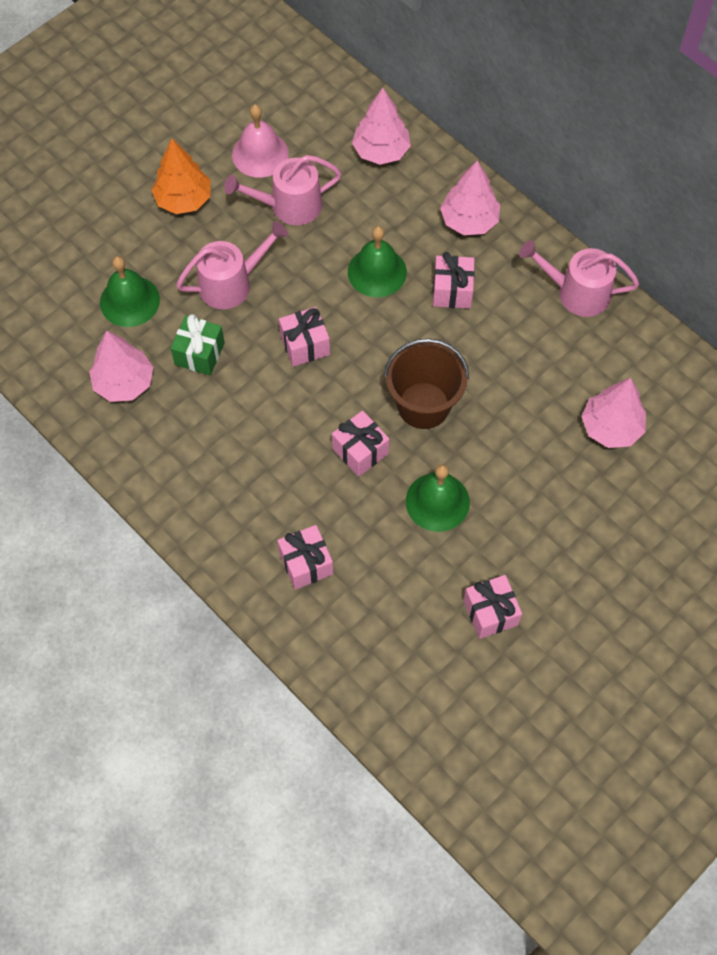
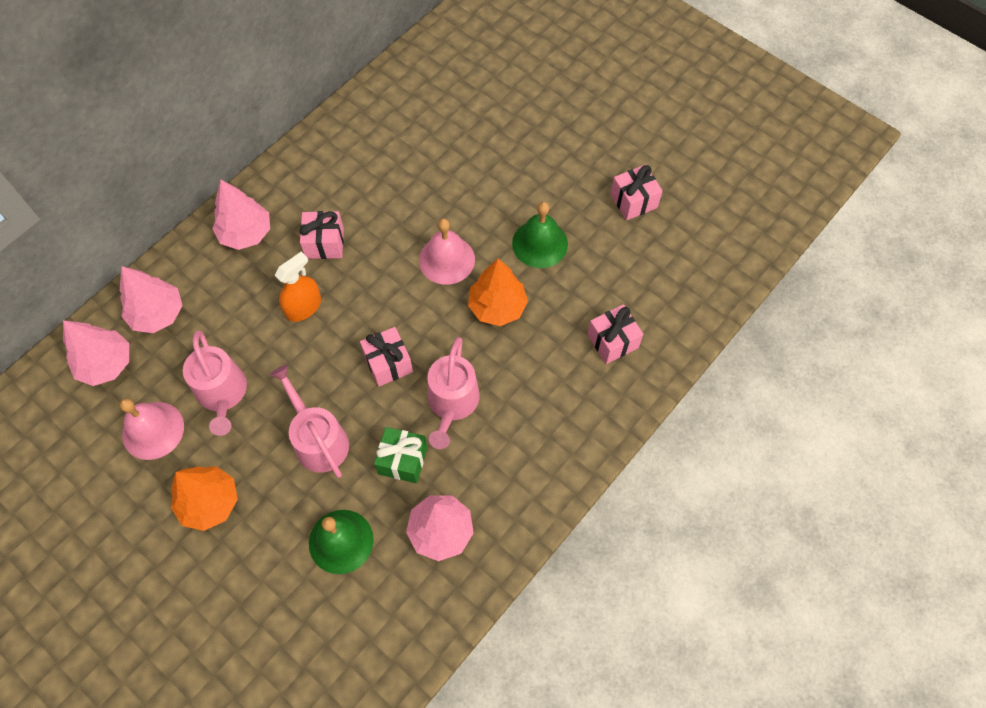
camera: 95 degrees left, 0 degrees up
(360, 451) = (497, 306): pink gift -> orange tree
(377, 272) = (303, 307): green bell -> orange spray bottle
(423, 405) = (446, 259): brown bucket -> pink bell
(577, 292) = (325, 148): pink watering can -> pink watering can (452, 403)
(611, 427) = (457, 123): pink tree -> pink tree (106, 364)

